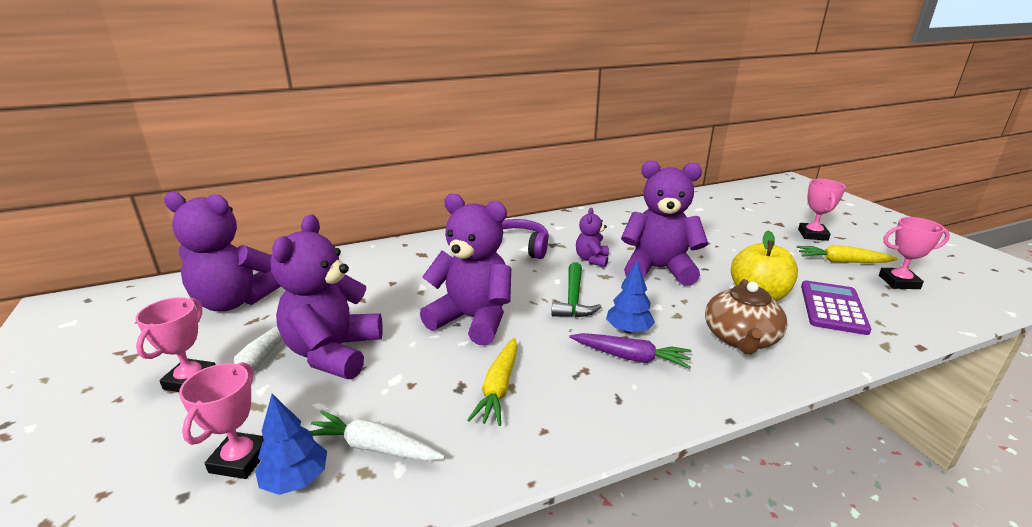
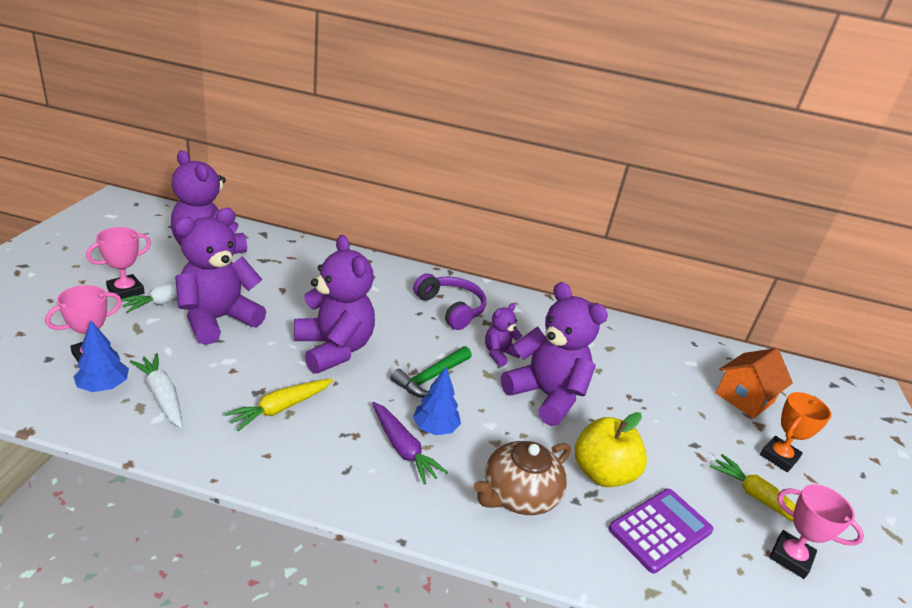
camera: 30 degrees right, 5 degrees up
(751, 213) = (744, 398): none -> orange house
(812, 235) = (779, 457): pink trophy -> orange trophy

